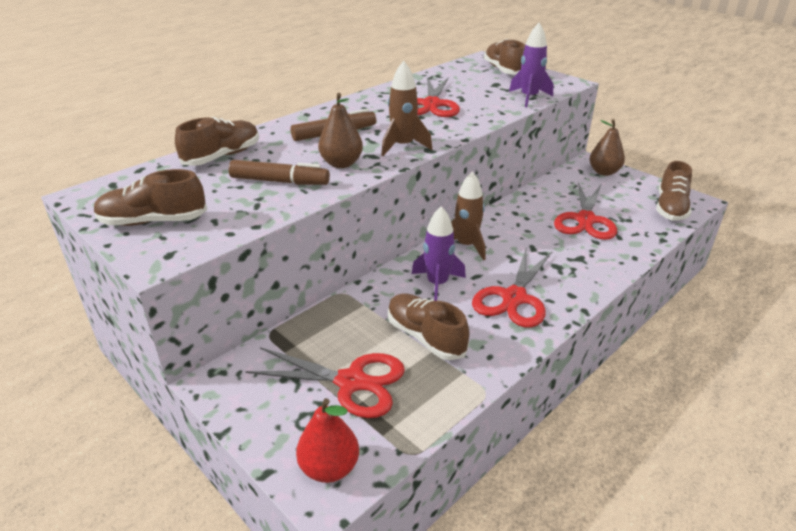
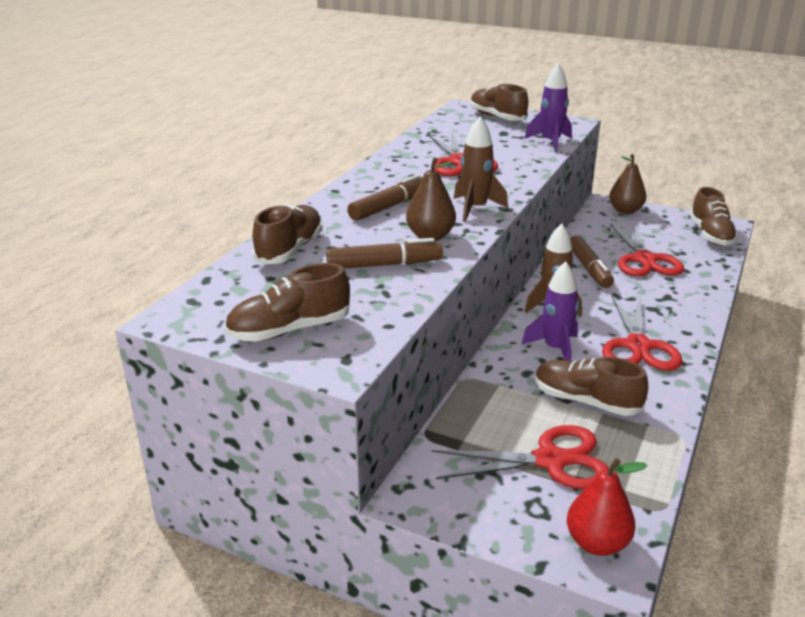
camera: 20 degrees left, 5 degrees down
(526, 218) = (589, 268): none -> brown marker

